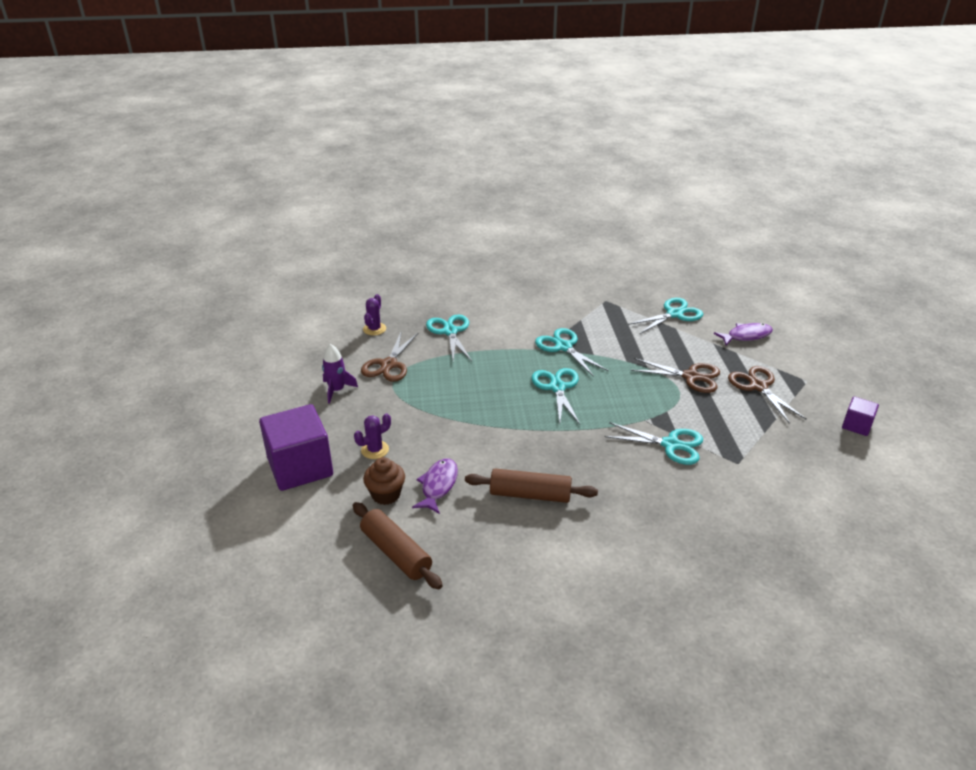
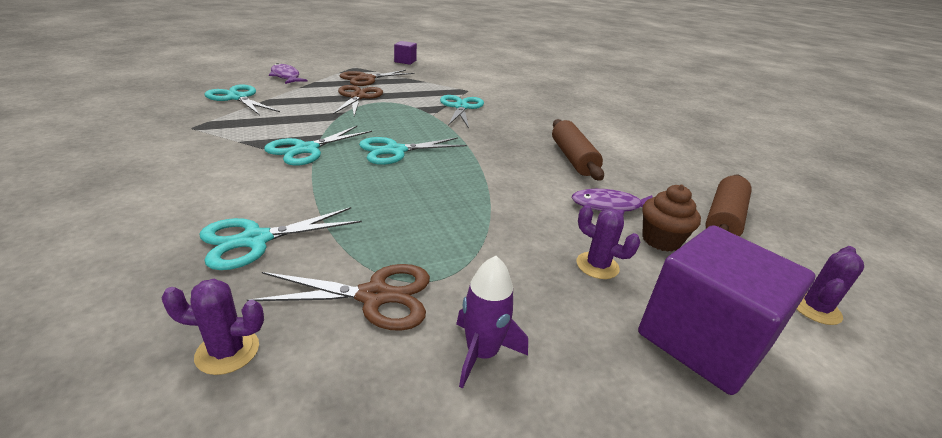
camera: 110 degrees left, 5 degrees down
(288, 536) = (815, 309): none -> purple cactus

